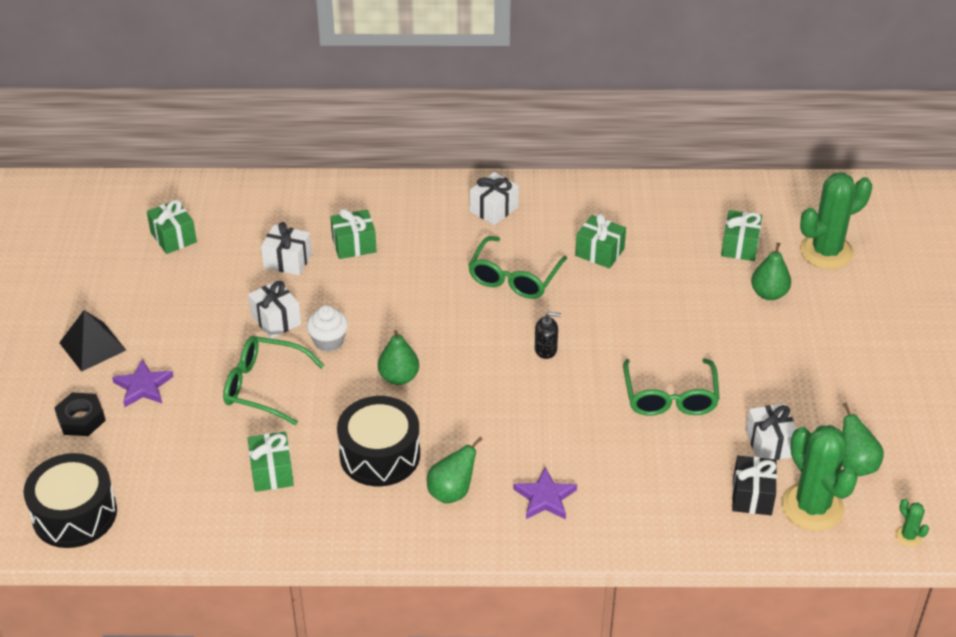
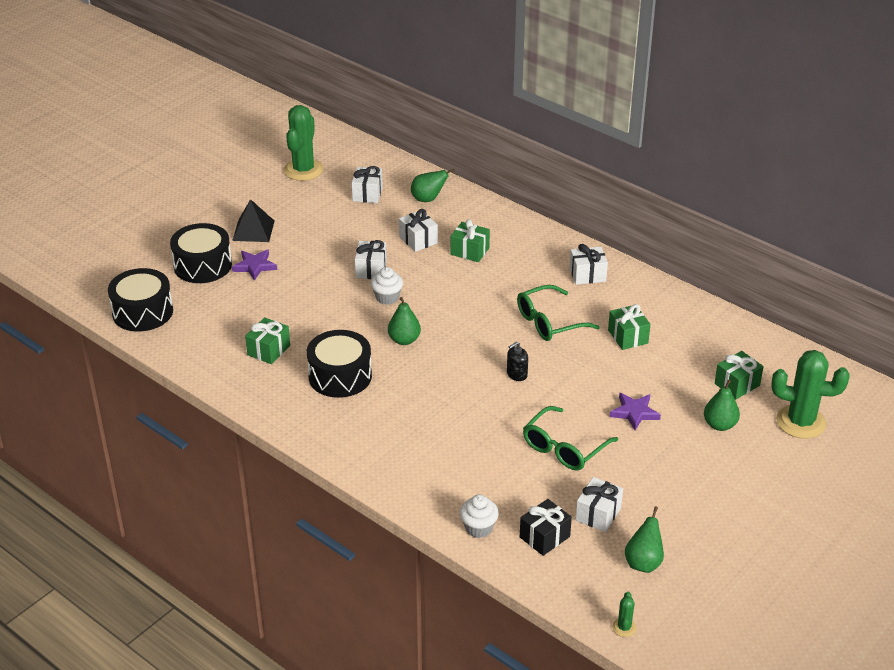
camera: 40 degrees right, 5 degrees down
(81, 419) = (203, 265): black nut -> black drum
(173, 237) = (367, 194): green gift -> white gift
(264, 386) = (320, 302): green glasses -> none
(452, 492) = (356, 421): green pear -> green pear (428, 199)
(545, 498) = (408, 457): purple star -> purple star (634, 412)
(546, 349) = (516, 374): black soap dispenser -> black soap dispenser turned 105 degrees clockwise
(688, 526) = (478, 528): none -> white cupcake
(812, 507) = (578, 568): green cactus -> green cactus (303, 170)

